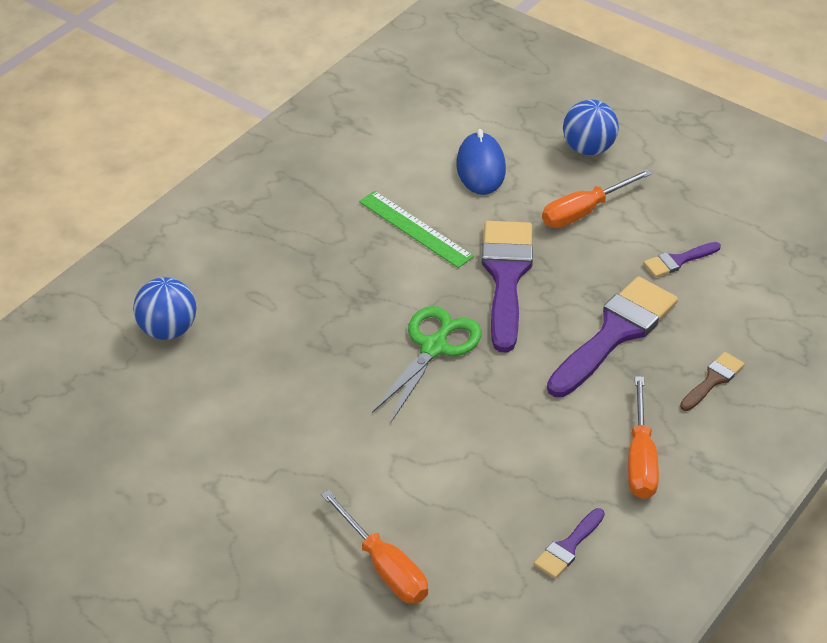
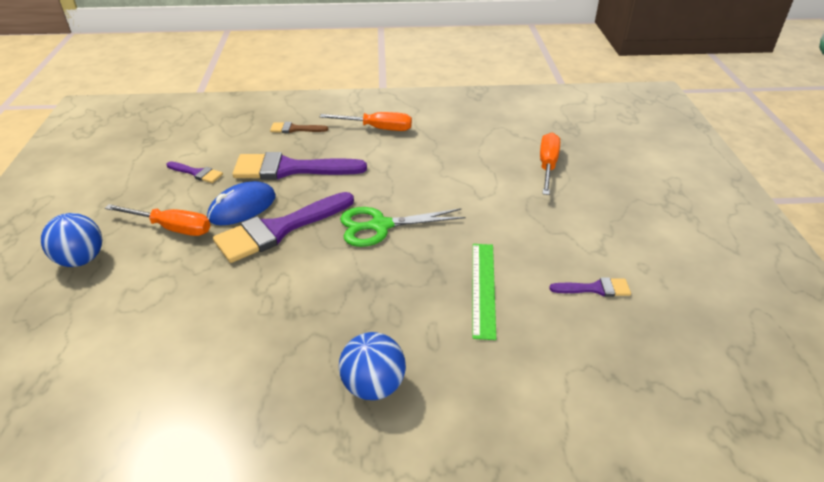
camera: 130 degrees left, 5 degrees down
(168, 330) = (527, 368): blue ball -> blue ball (373, 386)
(415, 229) = (265, 299): green ruler -> green ruler (483, 288)
(480, 167) = (149, 305): blue mouse -> blue mouse (242, 207)
(568, 547) = (458, 126): purple brush -> purple brush (595, 288)
(640, 458) = (377, 128): orange screwdriver -> orange screwdriver turned 45 degrees clockwise

